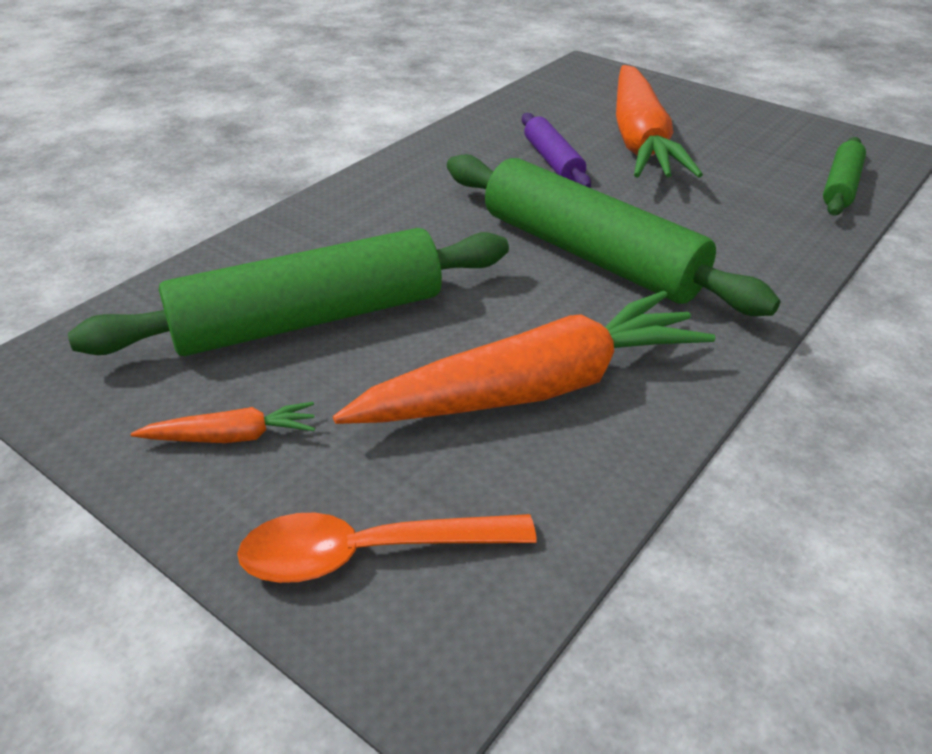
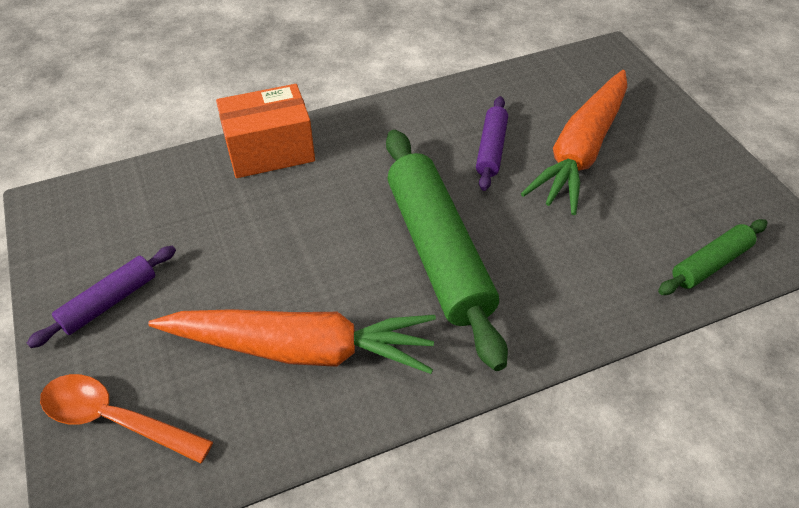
camera: 30 degrees right, 10 degrees up
(232, 436) = (109, 302): orange carrot -> purple rolling pin
(304, 228) = (270, 151): none -> orange box
(309, 319) = (215, 231): green rolling pin -> none

